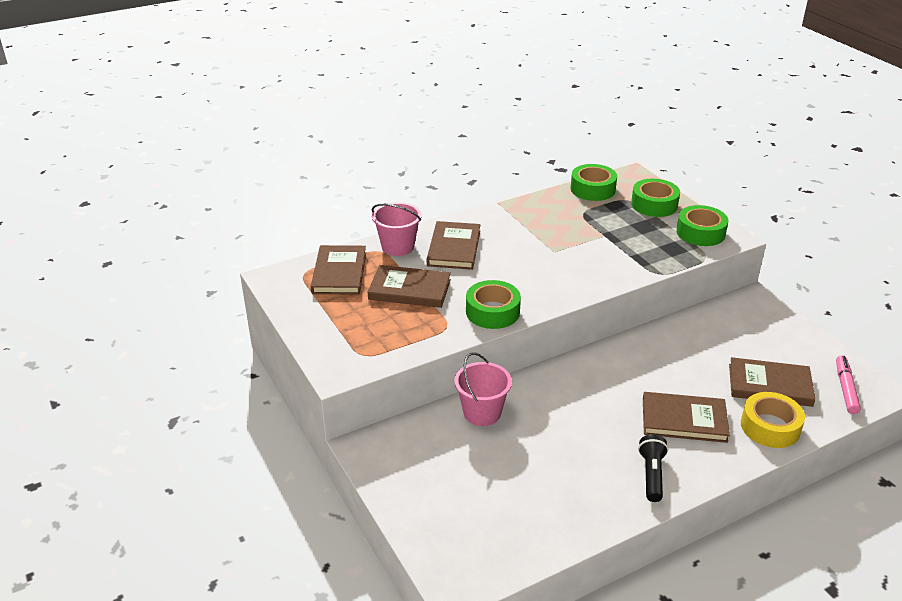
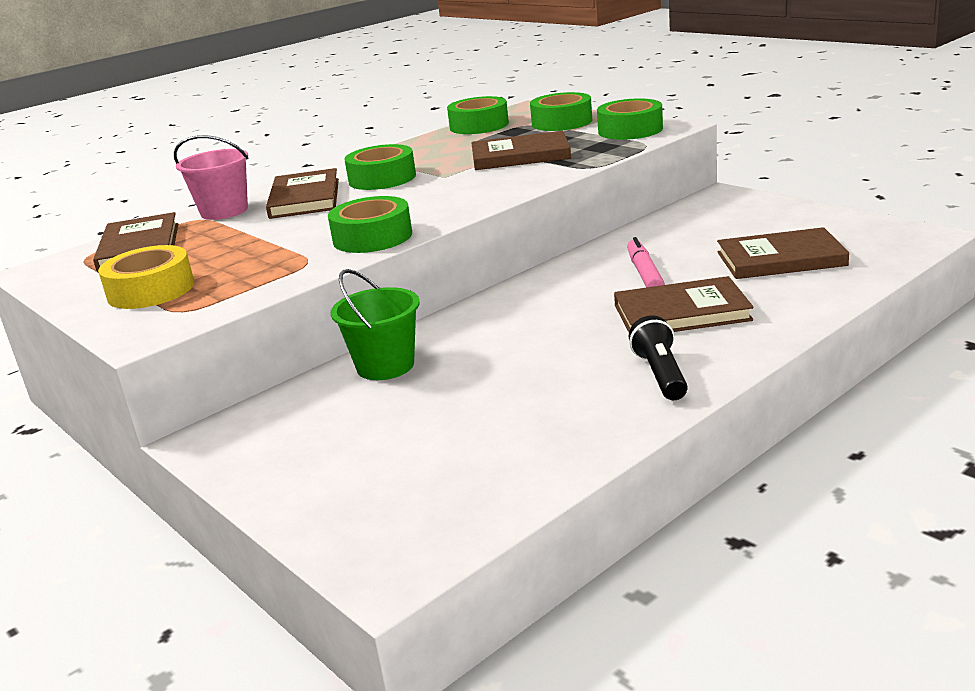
camera: 10 degrees left, 10 degrees down
(409, 289) = (246, 242): brown book -> brown book (520, 156)
(482, 413) = (385, 366): pink bucket -> green bucket
(510, 240) = (382, 178): none -> green tape
(770, 427) = (802, 294): yellow tape -> yellow tape (151, 290)
(845, 389) = (880, 242): pink marker -> pink marker (644, 273)

